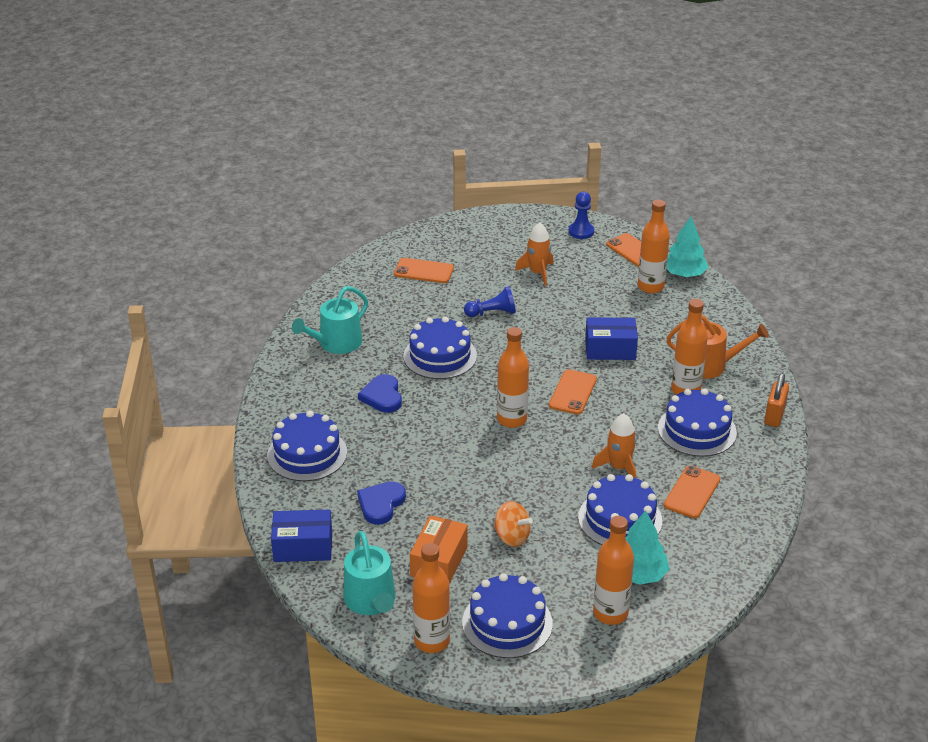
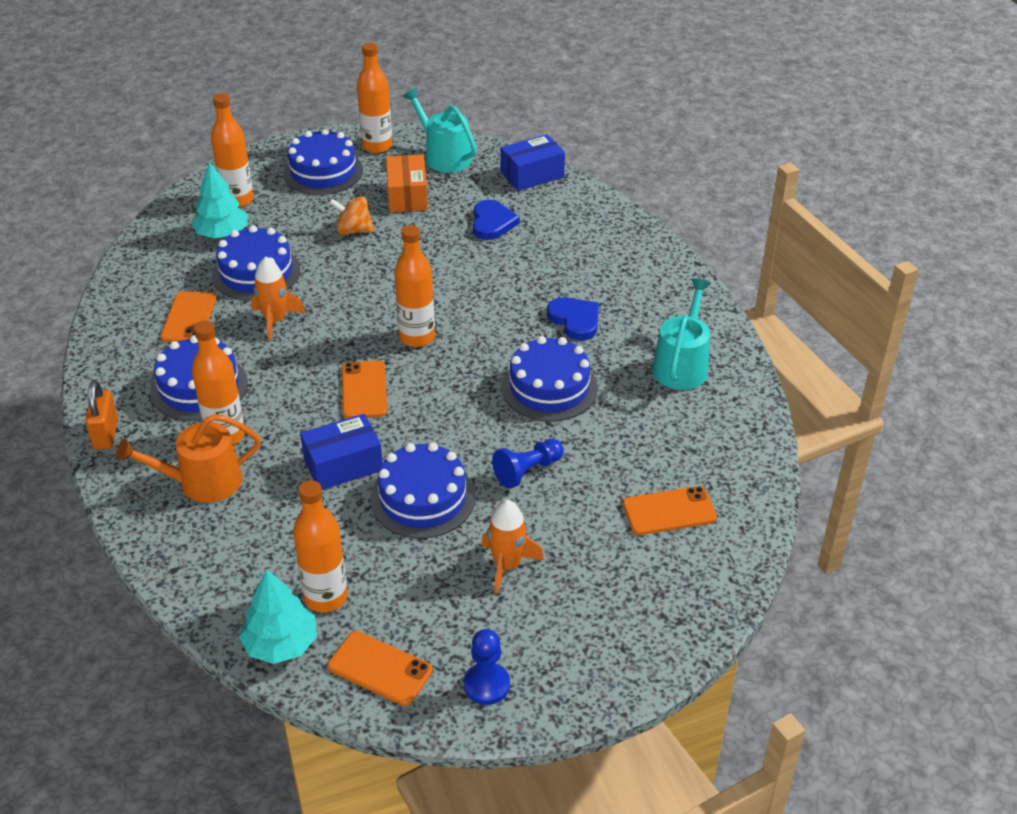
camera: 155 degrees right, 5 degrees up
(307, 454) = (599, 243): blue cake -> blue cake (423, 498)

